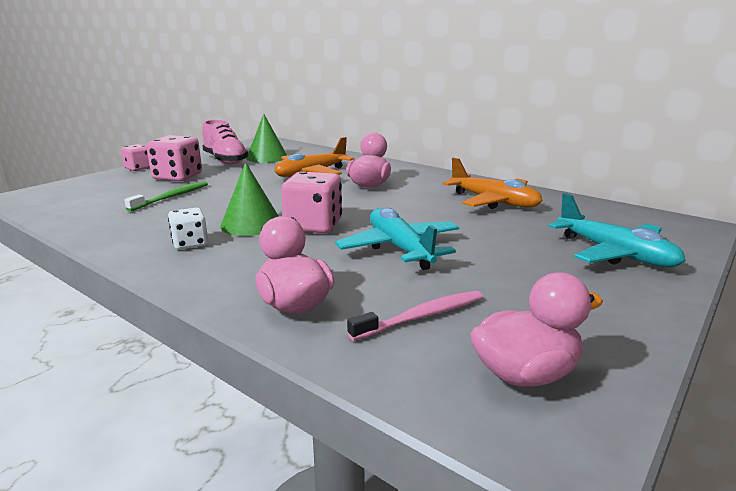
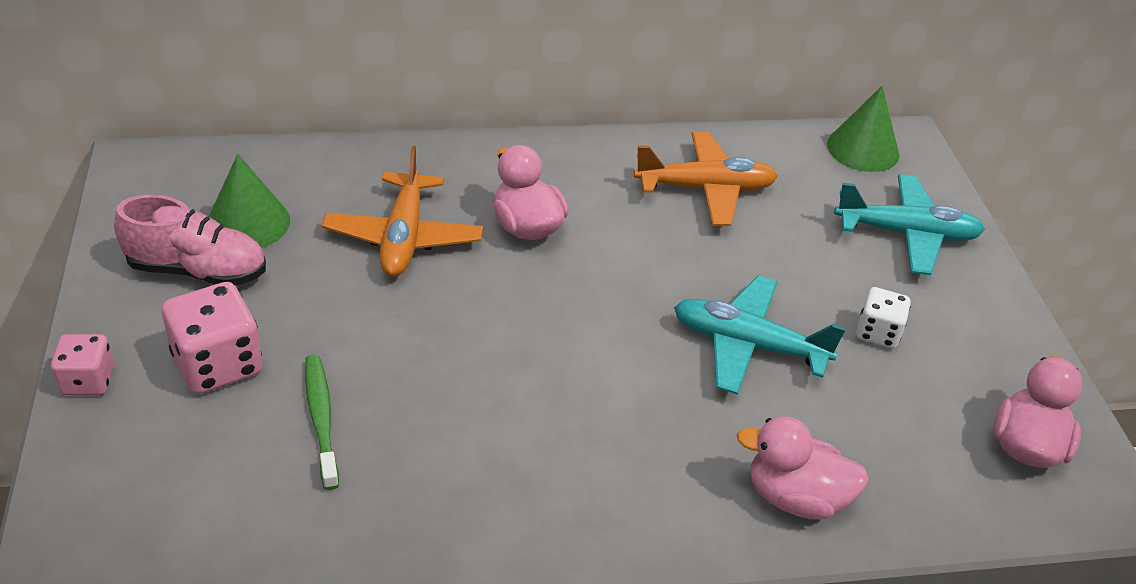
camera: 50 degrees left, 20 degrees up
(190, 243) = (542, 489): white dice -> white dice (877, 333)
(251, 224) = (538, 405): green cone -> green cone (863, 149)
(313, 226) = (608, 361): pink dice -> none
(422, 316) = (898, 434): pink toothbrush -> none

